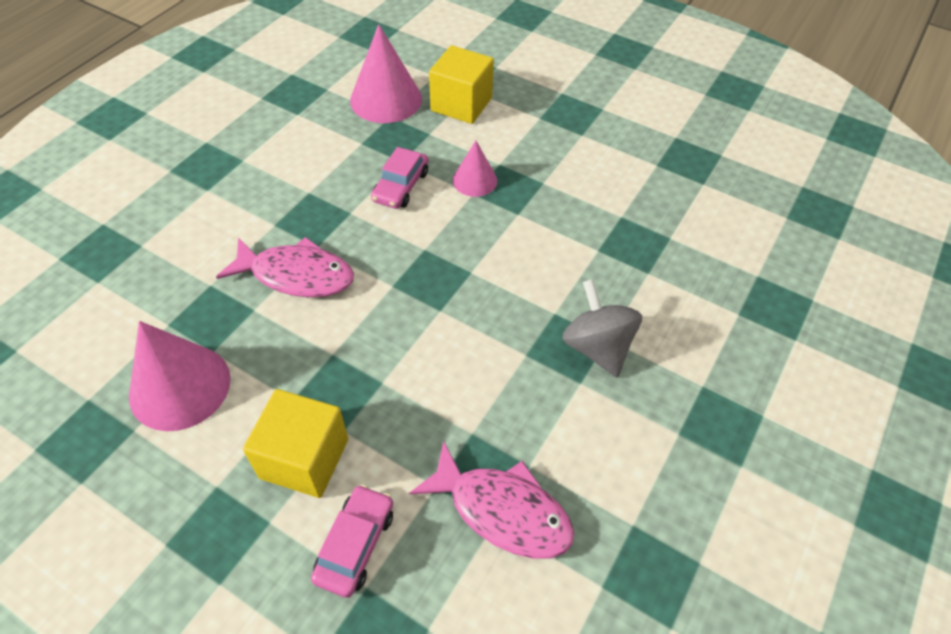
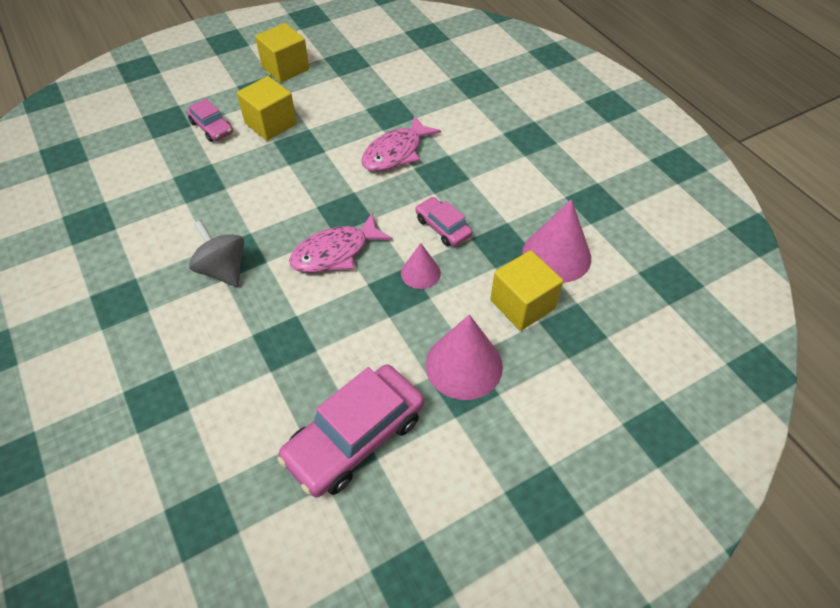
camera: 120 degrees right, 0 degrees up
(136, 529) = (285, 68): none -> yellow cube
(180, 386) = (351, 93): pink cone -> pink cone (464, 365)
(502, 510) = (174, 182): pink fish -> pink fish (335, 252)
(597, 347) = (223, 270): grey spinning top -> grey spinning top turned 135 degrees counterclockwise
(673, 155) = (355, 437): none -> pink car

